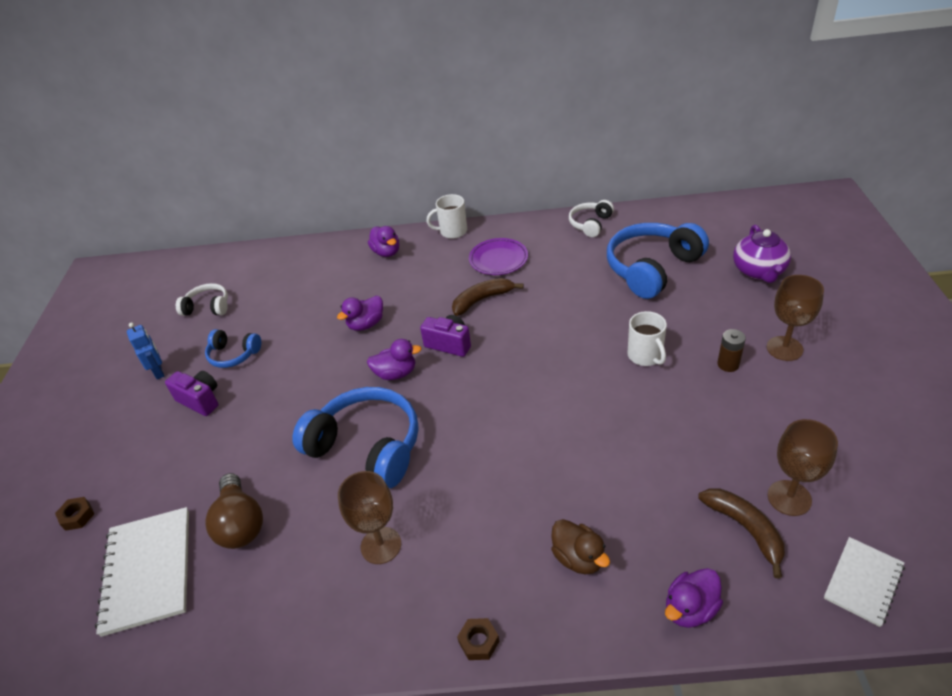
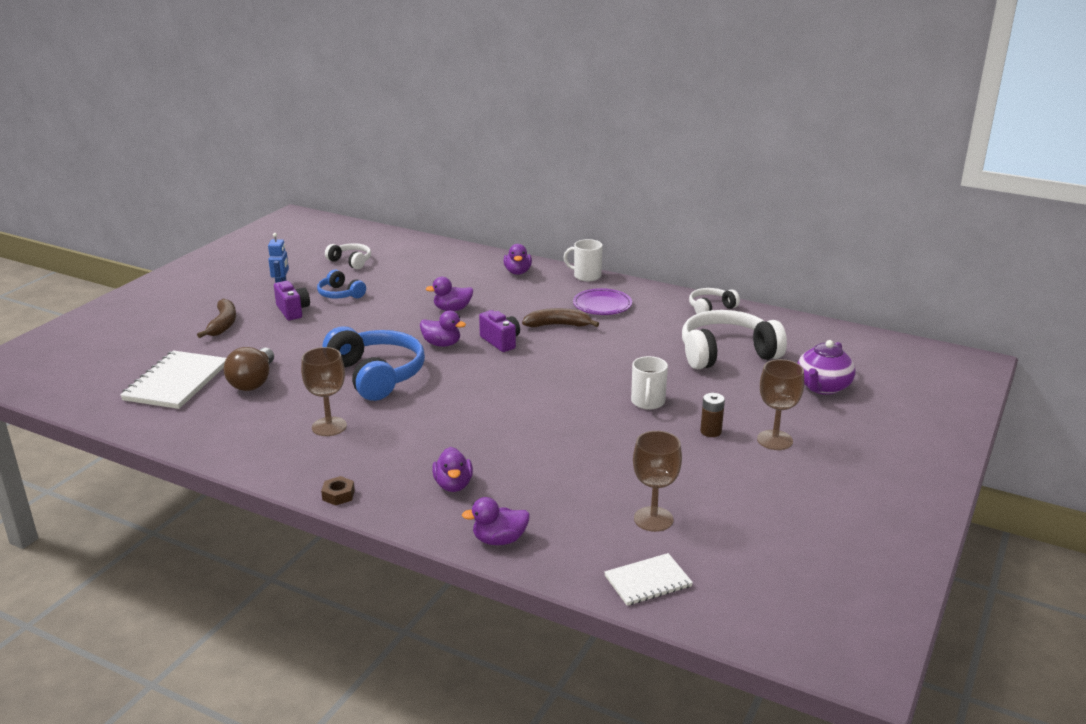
camera: 25 degrees right, 15 degrees down
(77, 516) = (161, 341): brown nut -> none
(578, 558) = (453, 485): brown duck -> purple duck
(651, 268) = (726, 353): blue headphones -> white headphones
(745, 529) = (595, 520): brown banana -> brown banana (223, 324)

